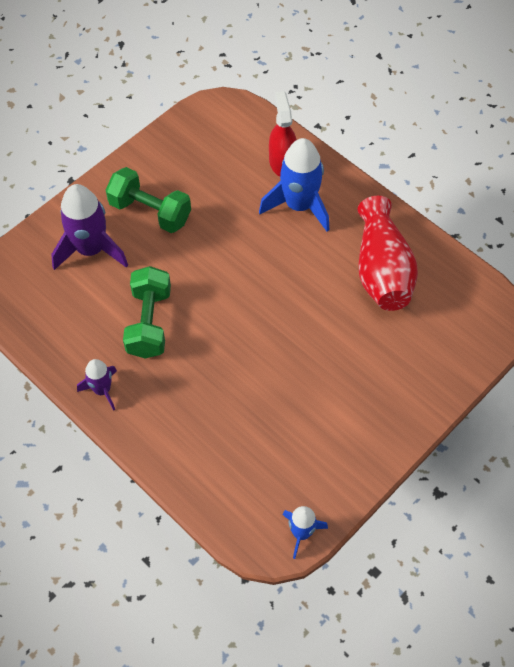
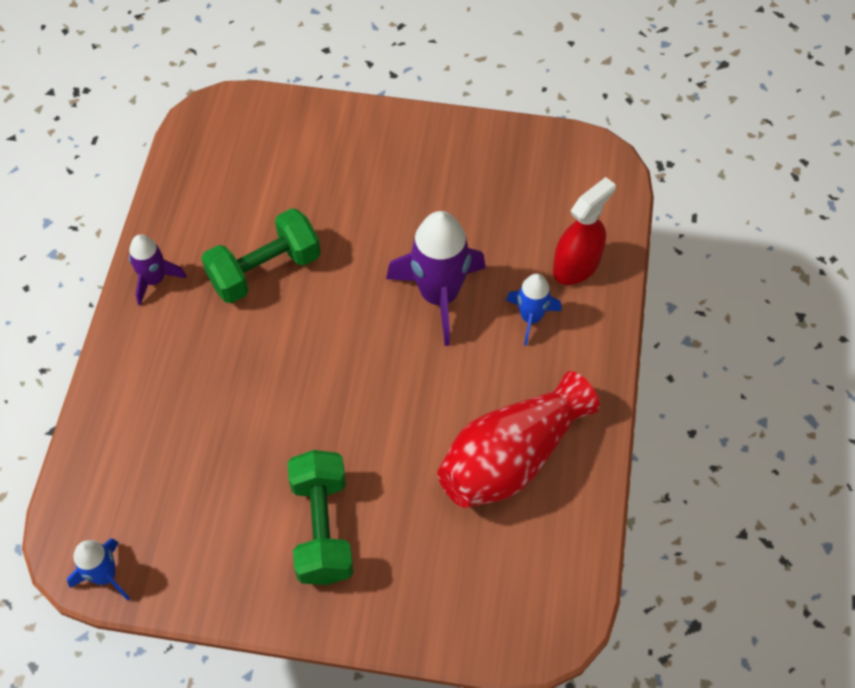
camera: 55 degrees right, 0 degrees up
(91, 249) = (315, 163): purple rocket -> purple rocket (439, 296)
(150, 212) = (404, 184): green dumbbell -> green dumbbell (322, 528)
(299, 205) = (531, 318): blue rocket -> blue rocket, size x0.55

